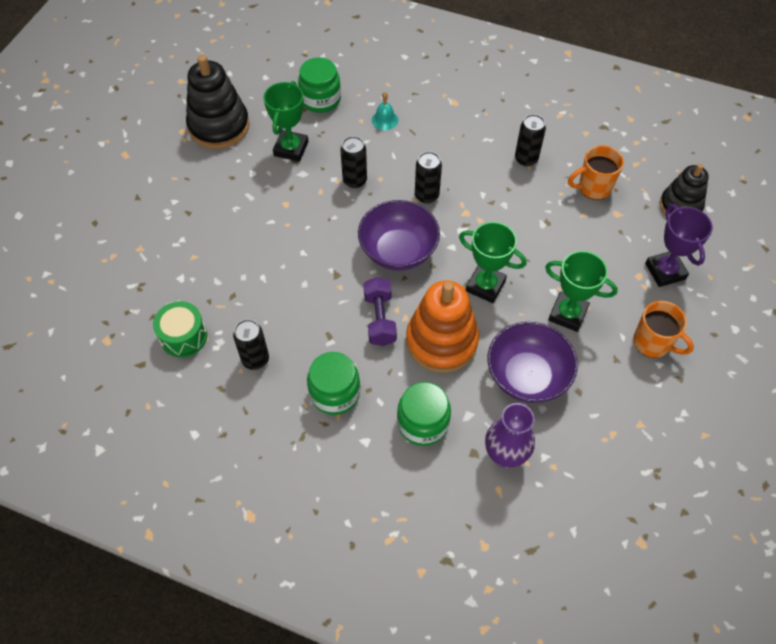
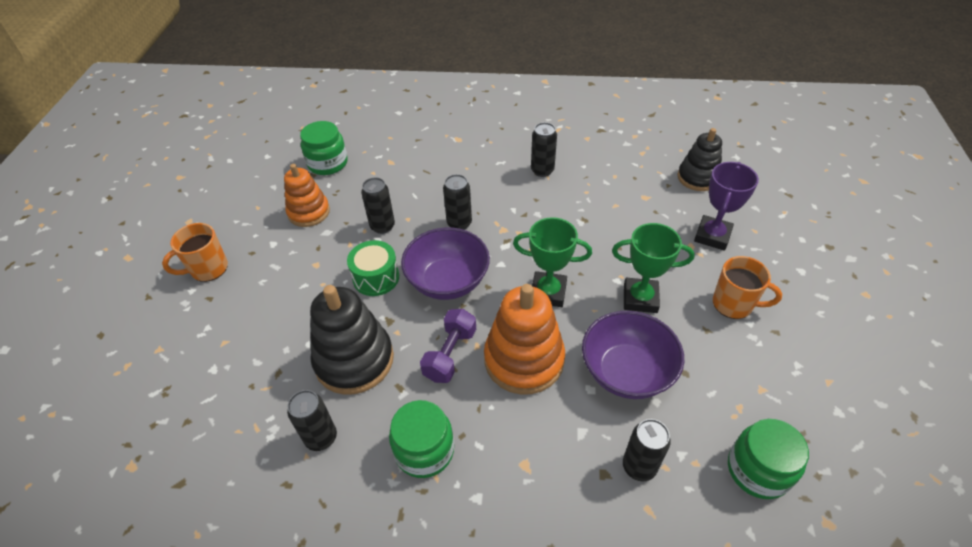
camera: 15 degrees left, 10 degrees down
(183, 336) = (228, 435): green drum -> green drum (376, 277)
(219, 126) = (228, 208): black stacking toy -> black stacking toy (354, 360)
(291, 149) = (309, 212): green trophy -> orange stacking toy
(380, 319) = (450, 354): purple dumbbell -> purple dumbbell turned 45 degrees clockwise
(385, 120) = (396, 167): turquoise bell -> none
(423, 423) = (535, 456): green jar -> green jar (758, 470)
(505, 455) = (639, 466): purple vase -> black can
(593, 187) = (614, 180): orange mug -> orange mug (208, 269)
(665, 271) = (712, 236): purple trophy -> purple trophy turned 60 degrees clockwise

